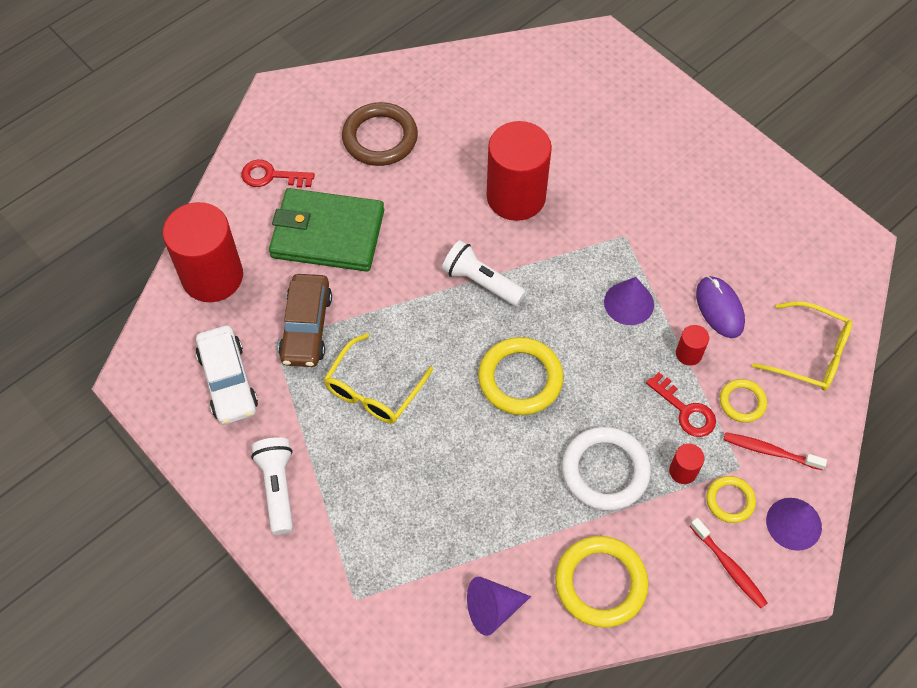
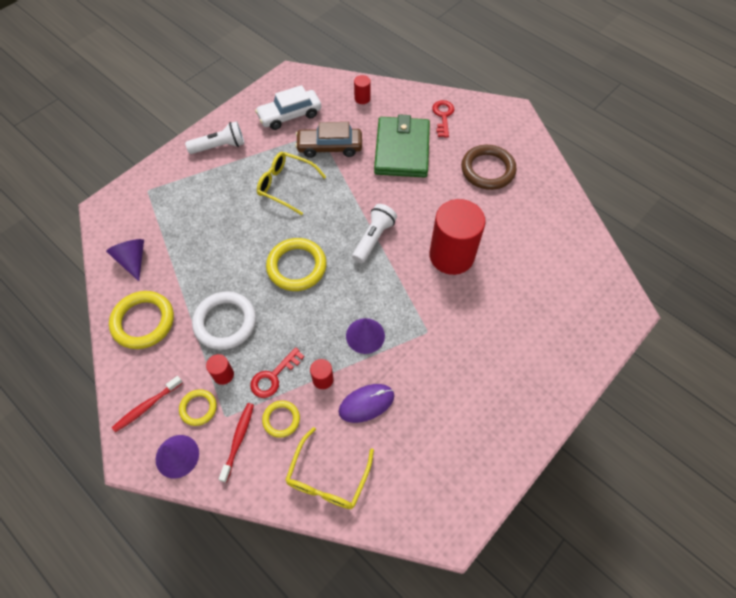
camera: 85 degrees right, 0 degrees up
(212, 276) = (362, 98): red cylinder -> red cylinder, size x0.42

